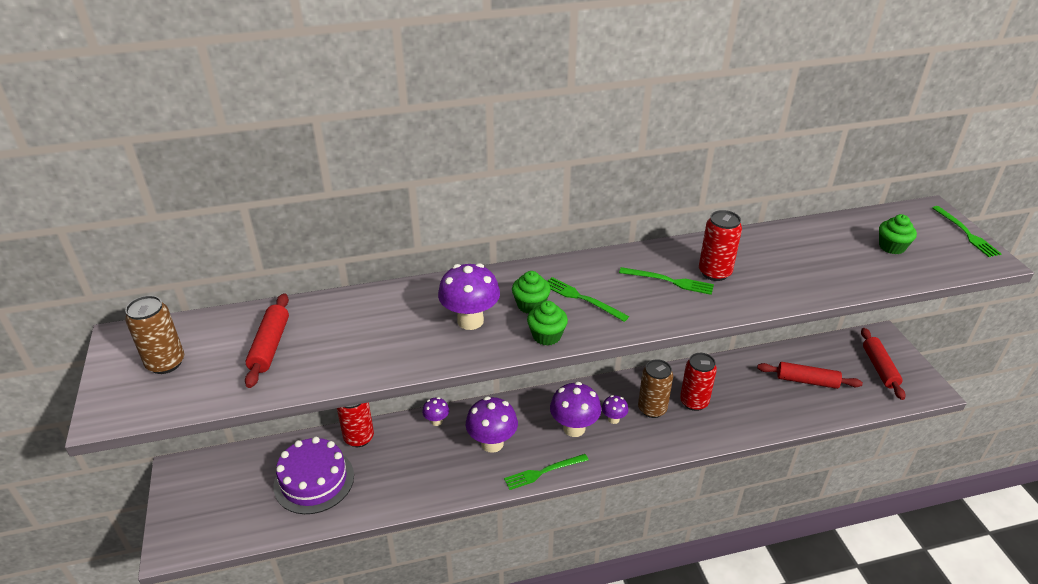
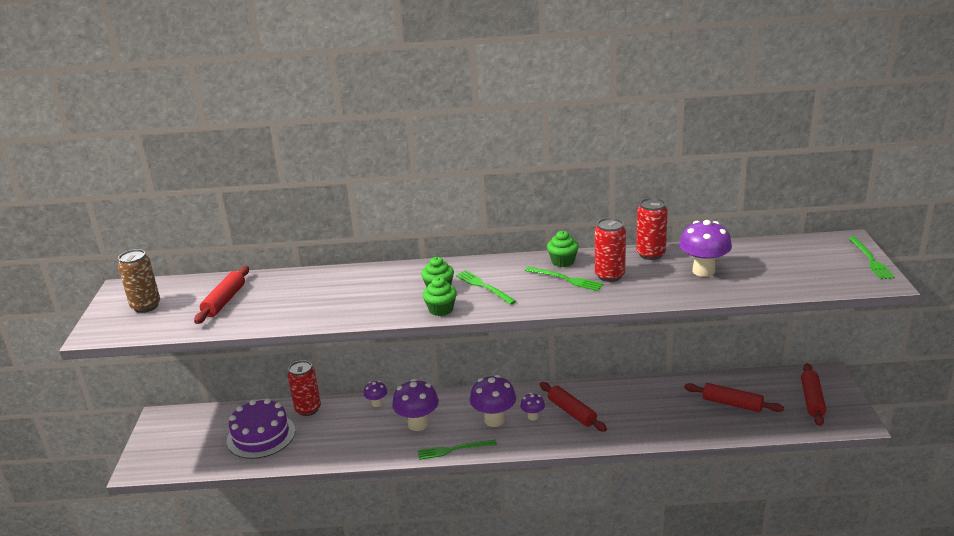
camera: 15 degrees right, 10 degrees down
(470, 321) = (384, 295): purple mushroom -> purple mushroom (703, 271)
(652, 409) = (572, 412): brown can -> red rolling pin
(694, 402) = (613, 410): red can -> red can (650, 254)
(892, 247) = (788, 266): green cupcake -> green cupcake (563, 261)

